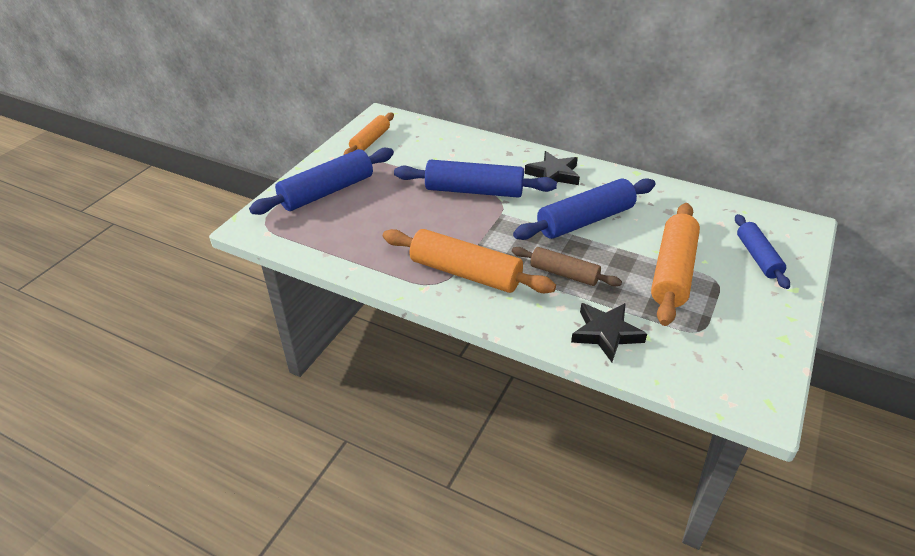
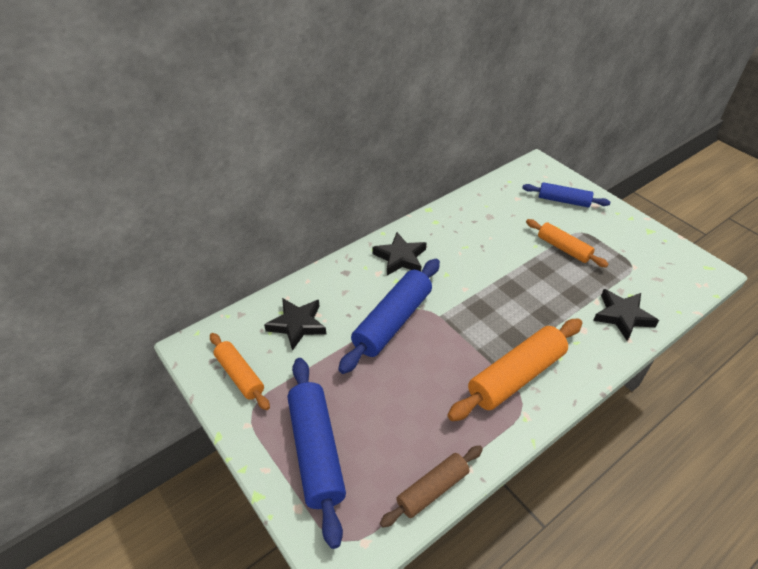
camera: 65 degrees left, 5 degrees up
(434, 149) = (297, 325): none -> black star
(564, 274) = (543, 310): brown rolling pin -> brown rolling pin (432, 489)
(585, 220) = (478, 267): blue rolling pin -> none
(672, 271) = (563, 248): orange rolling pin -> orange rolling pin, size x0.61

